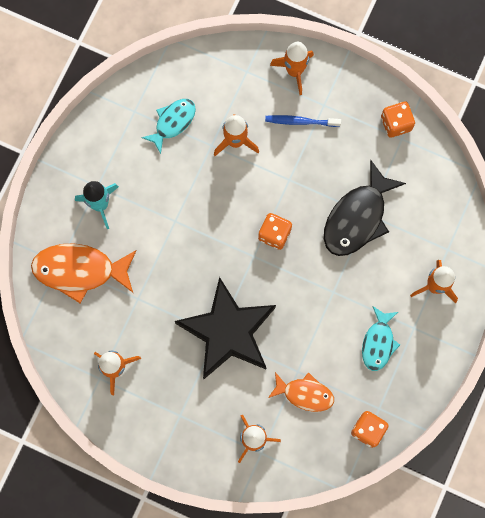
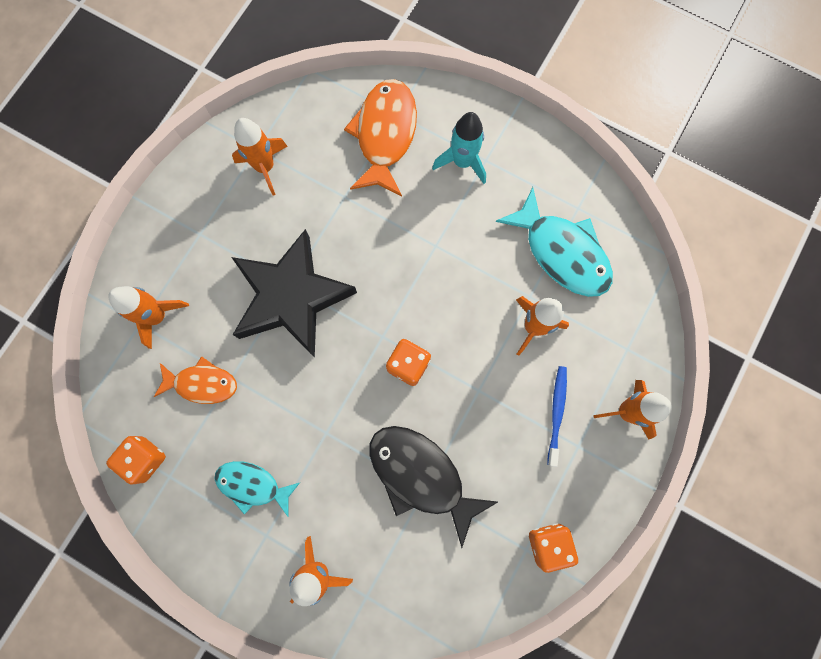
camera: 95 degrees right, 0 degrees up
(173, 122) = (562, 252): turquoise fish -> turquoise fish, size x1.63
(305, 394) = (202, 383): orange fish -> orange fish turned 105 degrees counterclockwise

